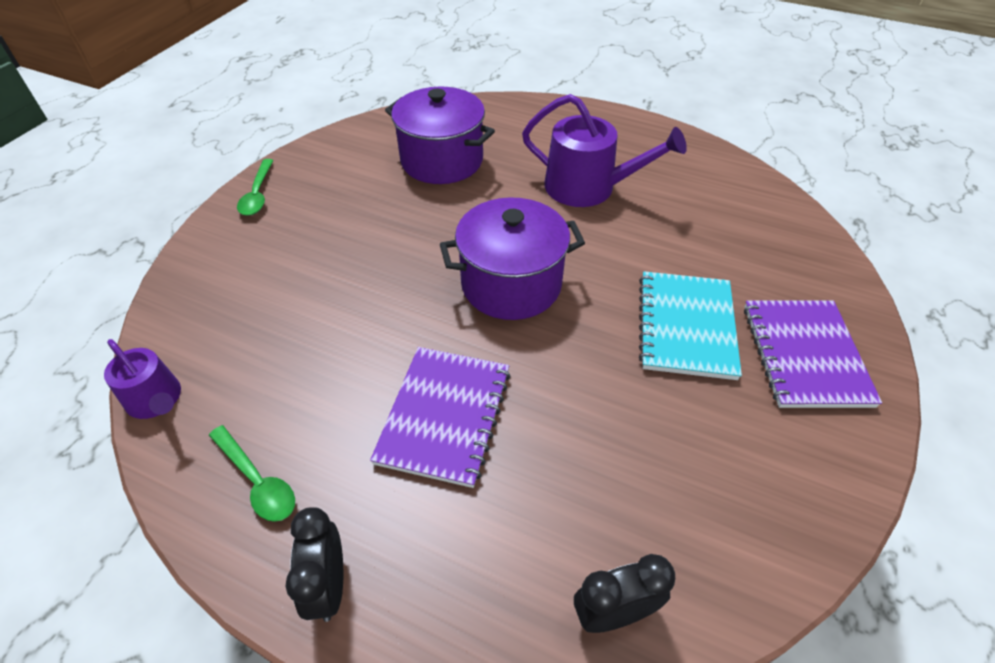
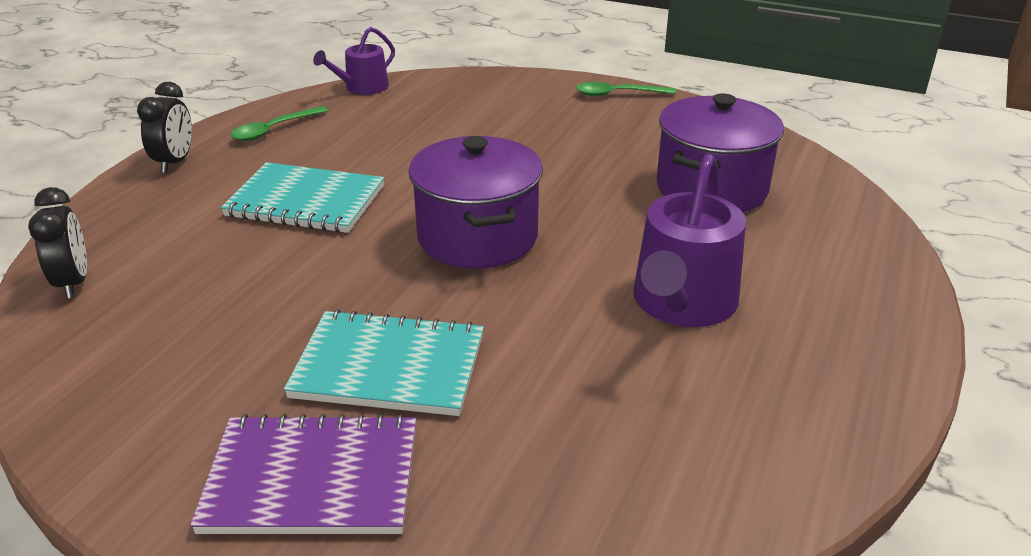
camera: 90 degrees right, 15 degrees down
(329, 585) = (175, 162): black clock -> black clock turned 105 degrees clockwise
(445, 416) = (305, 202): purple notebook -> turquoise notebook

